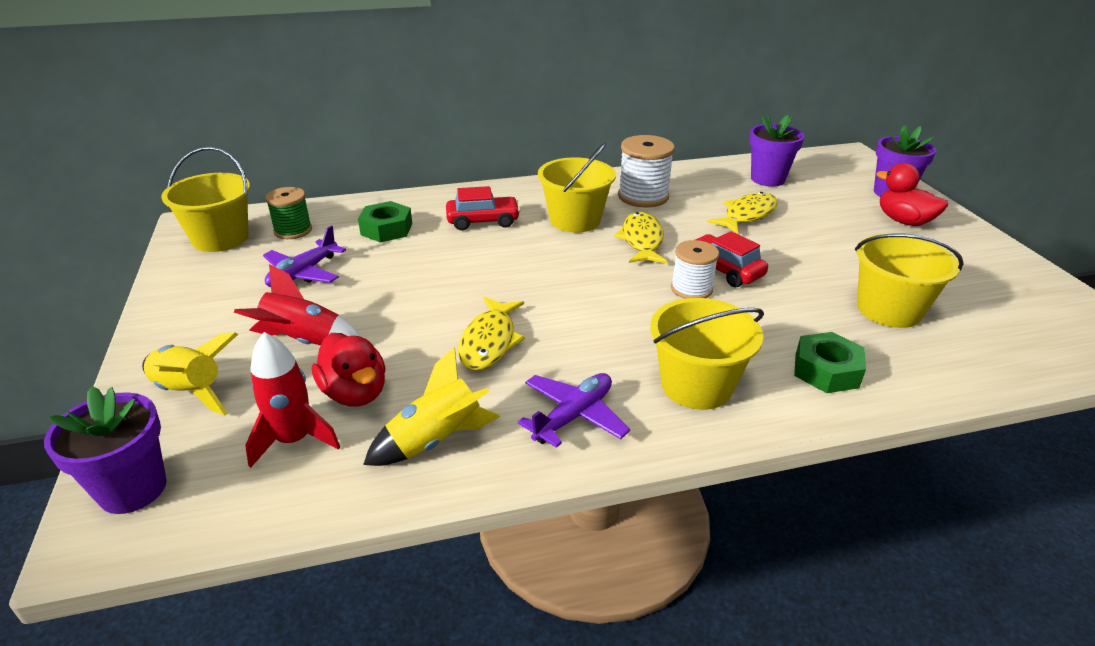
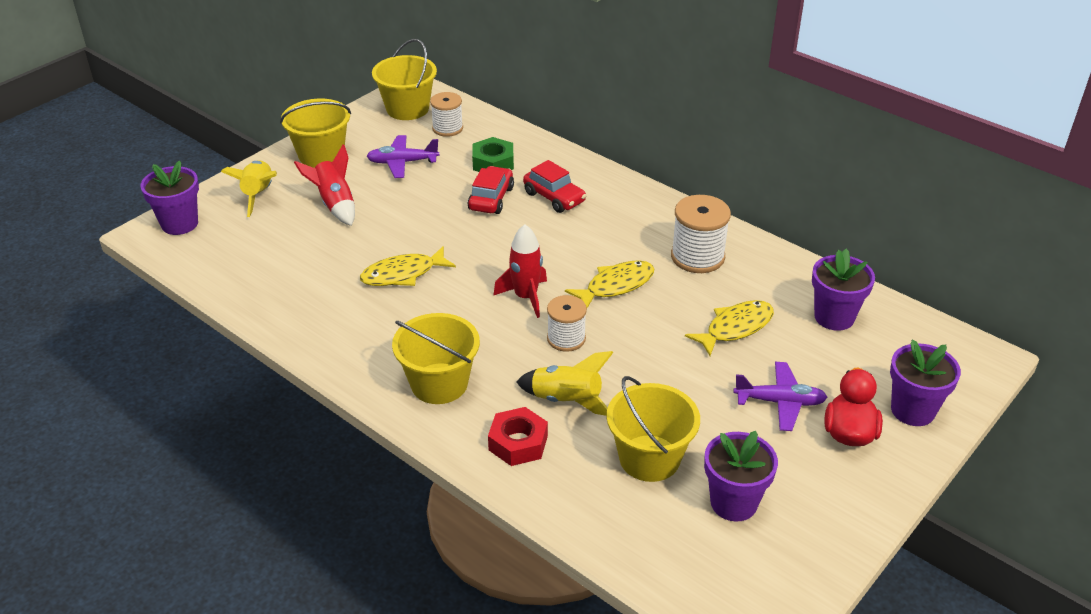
camera: 55 degrees right, 5 degrees up
(293, 230) = (447, 128): green spool -> white spool
(294, 440) = (251, 251): red rocket -> red rocket (525, 297)
(355, 393) = (306, 249): red duck -> none
(435, 440) = (292, 299): yellow rocket -> yellow rocket (566, 400)
(573, 416) = (359, 342): purple plane -> purple plane (780, 402)
(575, 220) = (609, 239): yellow bucket -> yellow bucket (321, 155)
(724, 270) = (615, 346): red car -> red car (491, 198)
(747, 215) = (735, 328): yellow fish -> yellow fish turned 45 degrees counterclockwise
(826, 371) = (518, 443): green nut -> red nut
(965, 293) = (733, 503): none -> purple flower pot

